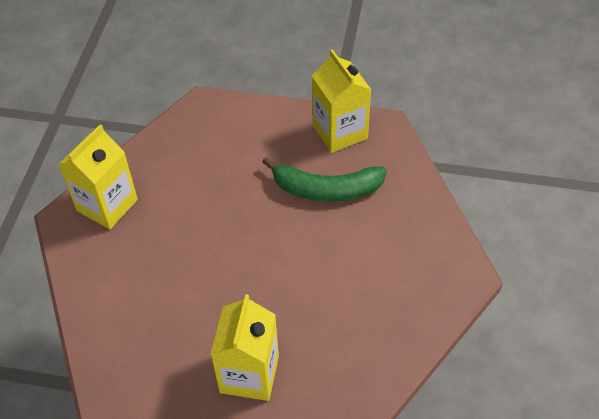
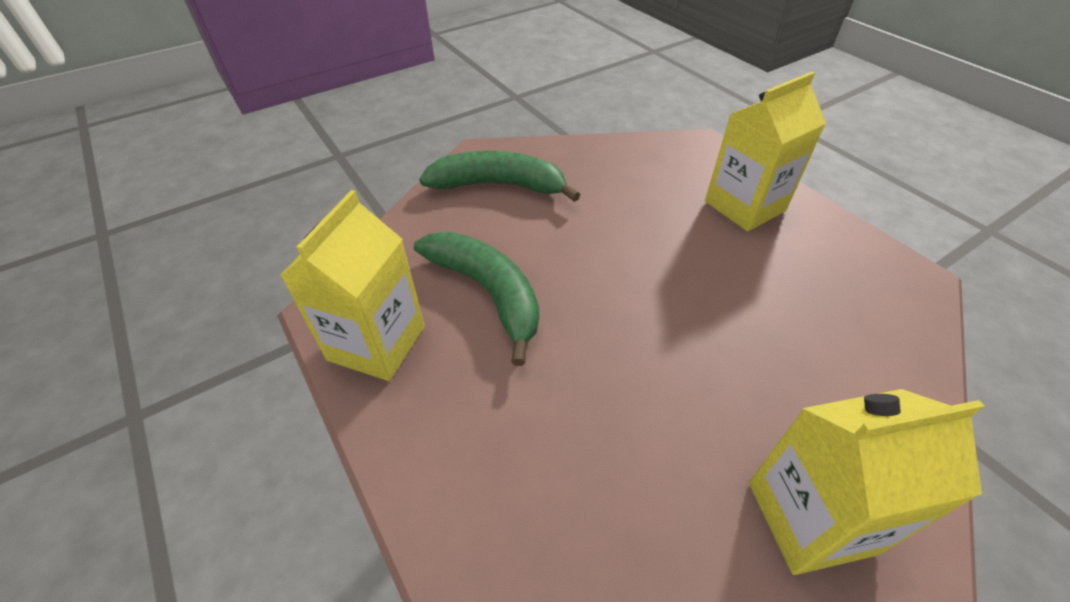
camera: 135 degrees left, 5 degrees down
(415, 257) = (498, 185): none -> green banana

